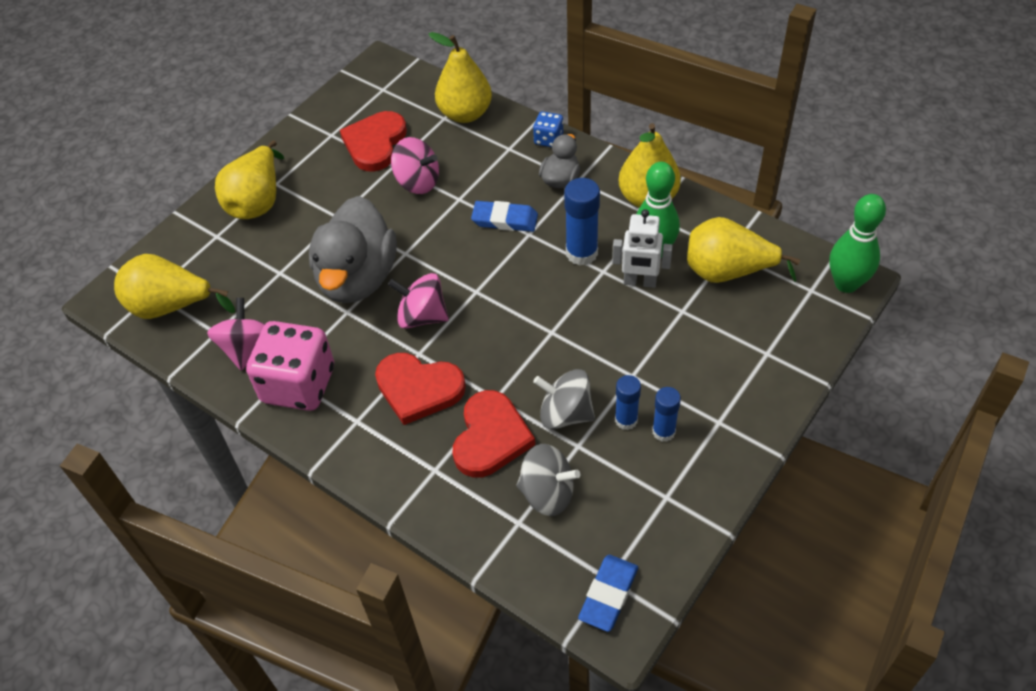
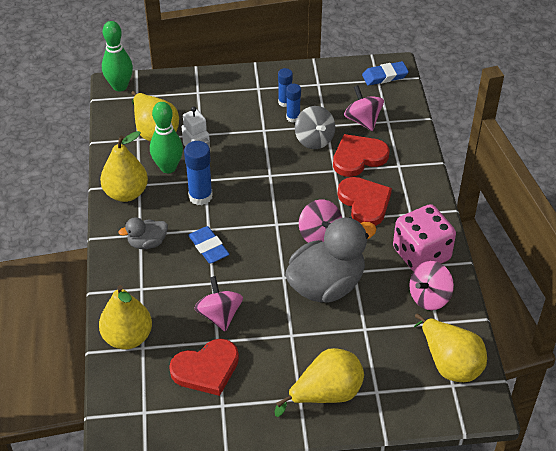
camera: 135 degrees left, 5 degrees down
(547, 493) = (363, 120): grey spinning top -> pink spinning top
(548, 139) = (113, 273): blue dice -> none

